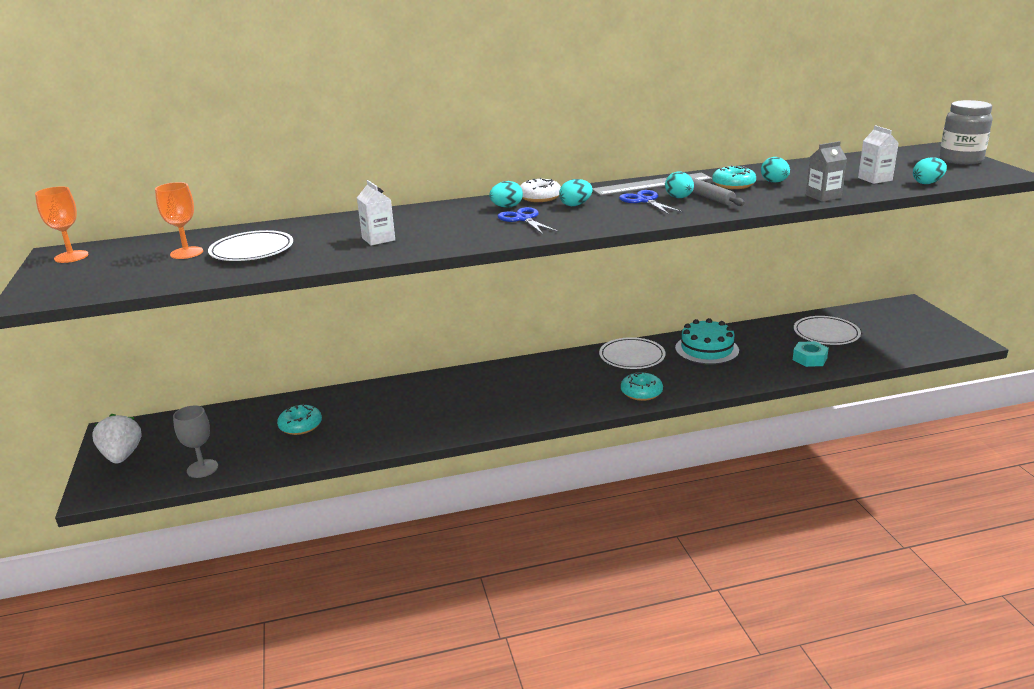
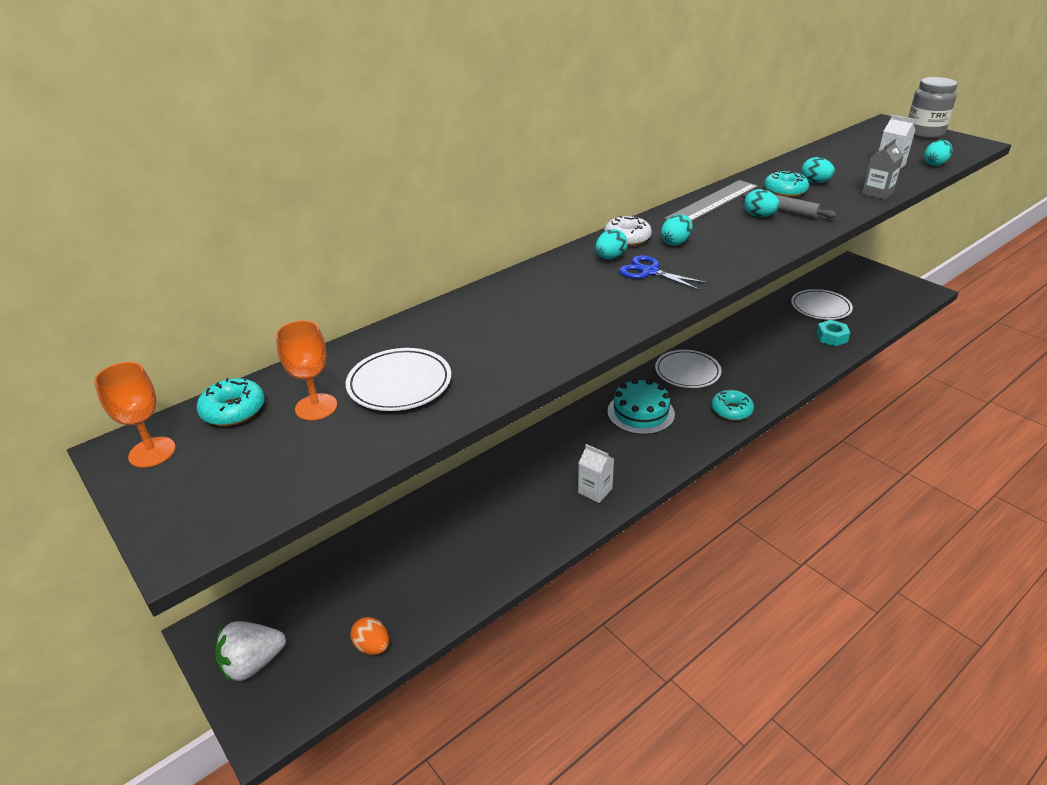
camera: 25 degrees left, 10 degrees up
(122, 456) = (253, 663): white strawberry -> white strawberry turned 75 degrees counterclockwise
(202, 468) = (372, 646): grey goblet -> orange egg
(300, 426) = (435, 550): turquoise donut -> turquoise donut (233, 410)
(378, 239) = (531, 332): white carton -> white carton (595, 491)
(644, 201) = (733, 225): blue scissors -> none
(706, 349) = (742, 347): turquoise cake -> turquoise cake (640, 413)

